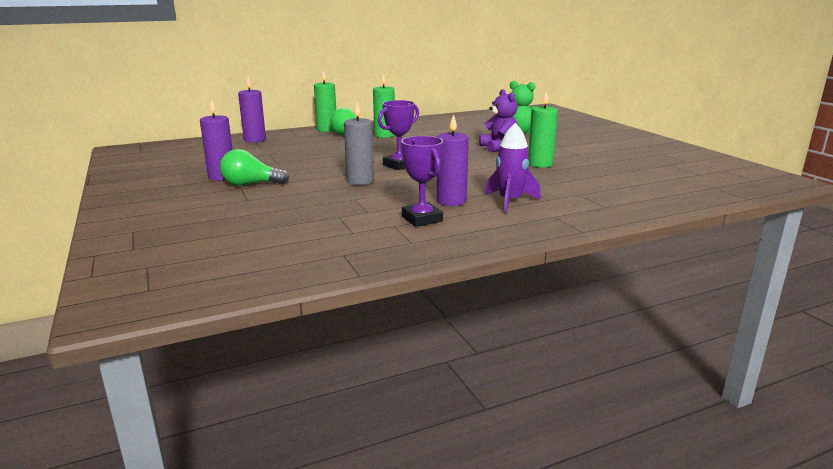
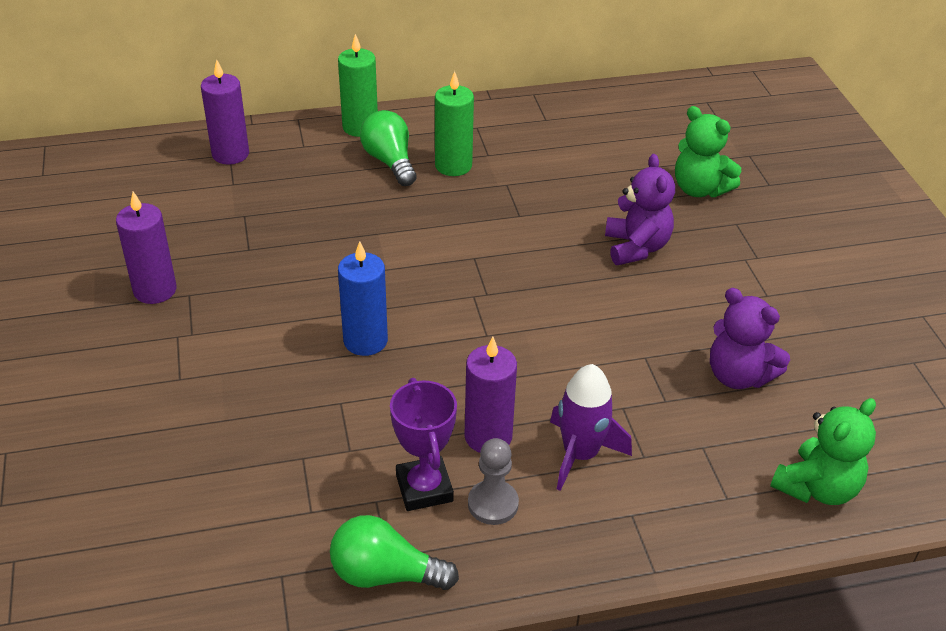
camera: 10 degrees right, 20 degrees up
(250, 184) = (194, 326): green light bulb -> green light bulb (385, 574)
(360, 181) = (365, 341): grey candle -> blue candle
(399, 165) = (444, 292): purple trophy -> none
(468, 220) = (493, 504): none -> grey pawn
(540, 164) = (683, 324): green candle -> none
(581, 174) = (738, 376): none -> purple teddy bear
(652, 200) = (817, 488): none -> green teddy bear

